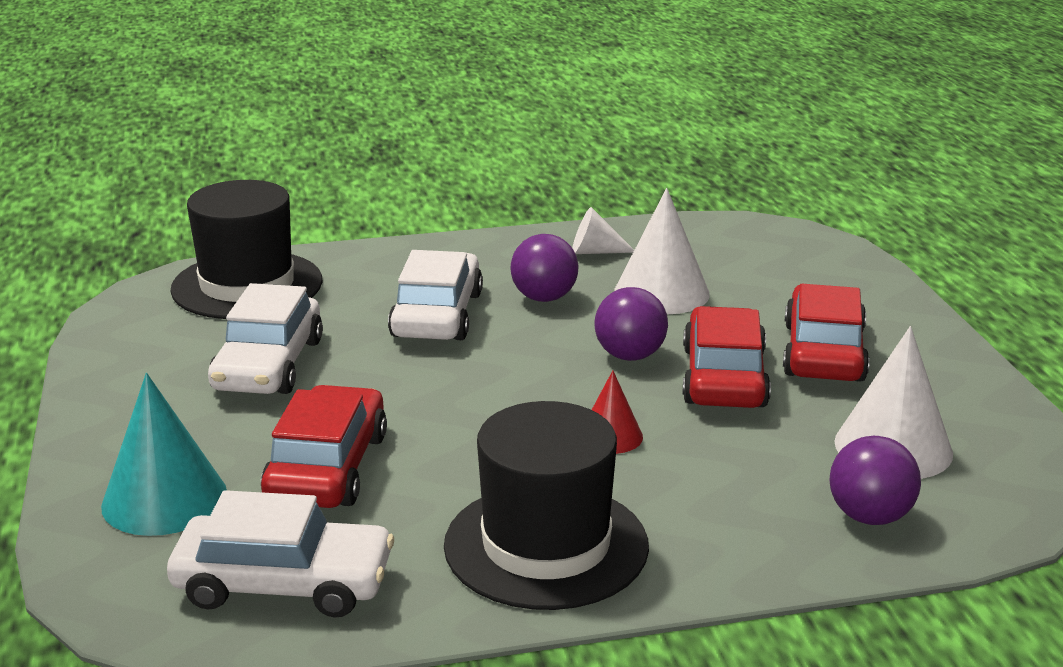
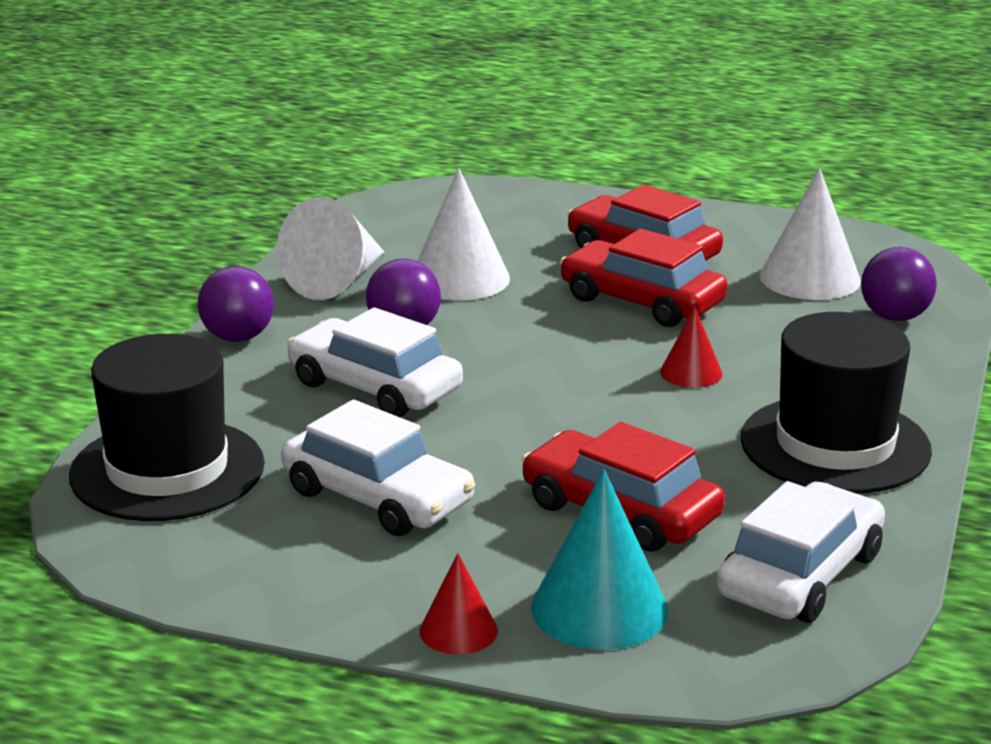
camera: 60 degrees left, 0 degrees up
(97, 449) = (458, 630): none -> red cone
(595, 252) = (337, 281): white cone -> white cone, size x1.78
(630, 356) = (562, 325): purple ball -> purple ball (238, 337)

